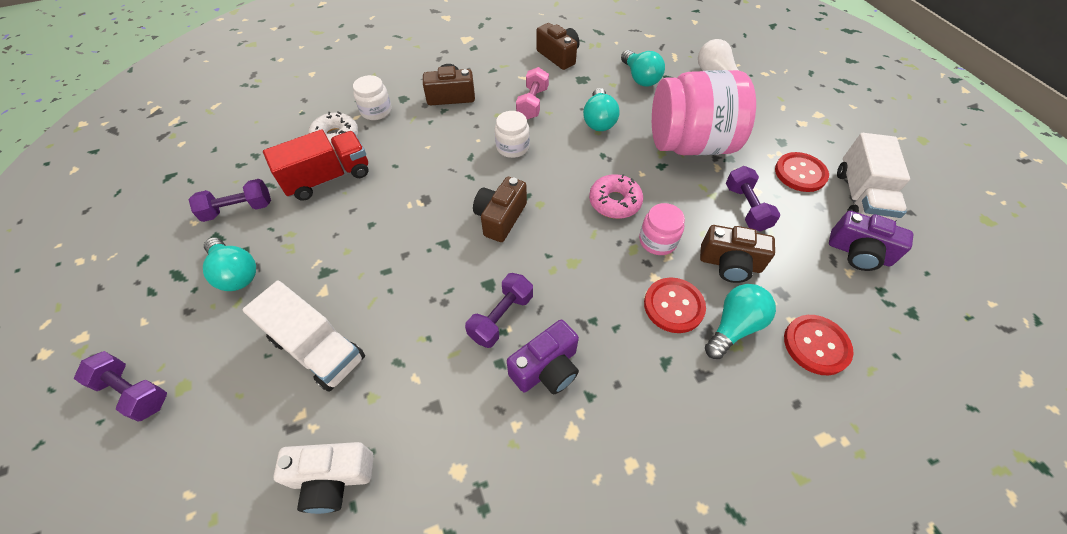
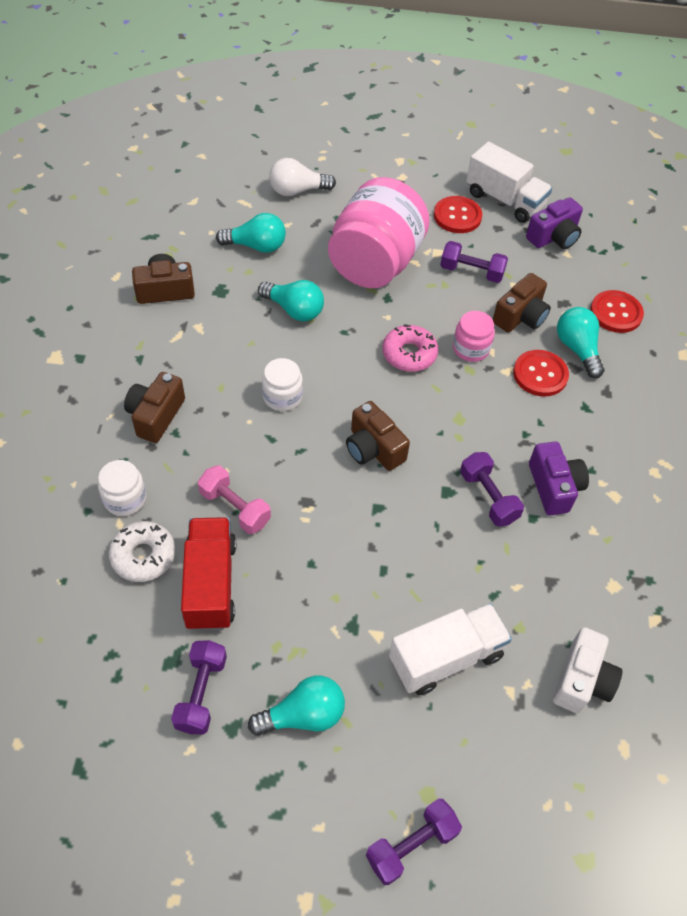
camera: 65 degrees left, 0 degrees up
(532, 103) = (227, 349): pink dumbbell -> pink dumbbell (235, 508)

